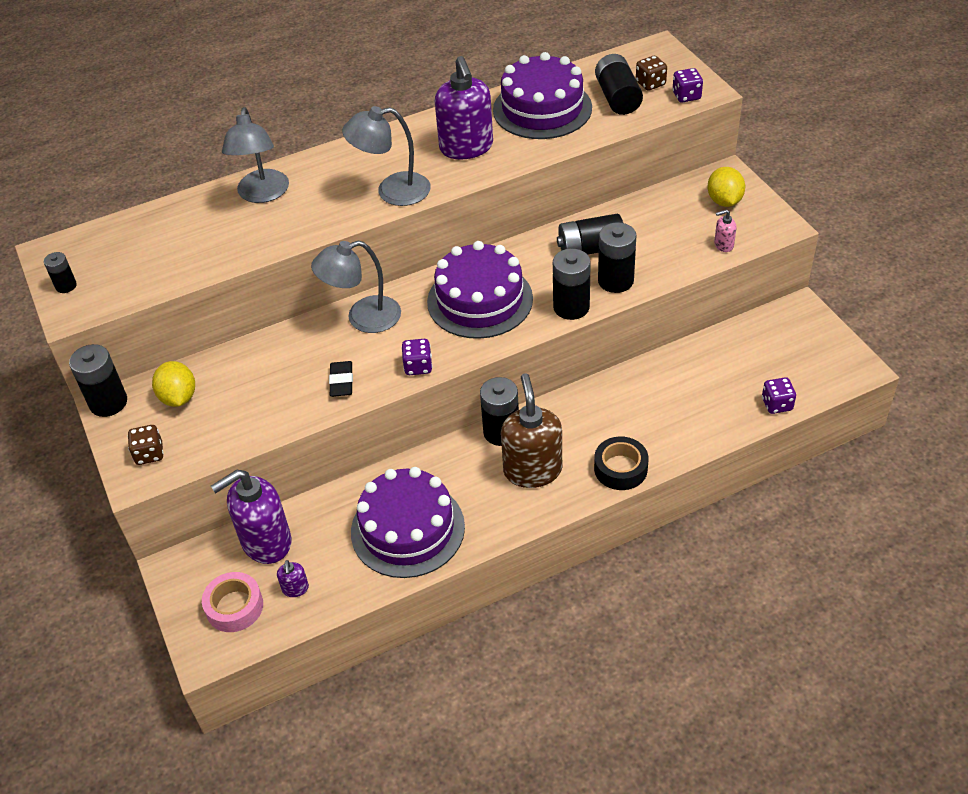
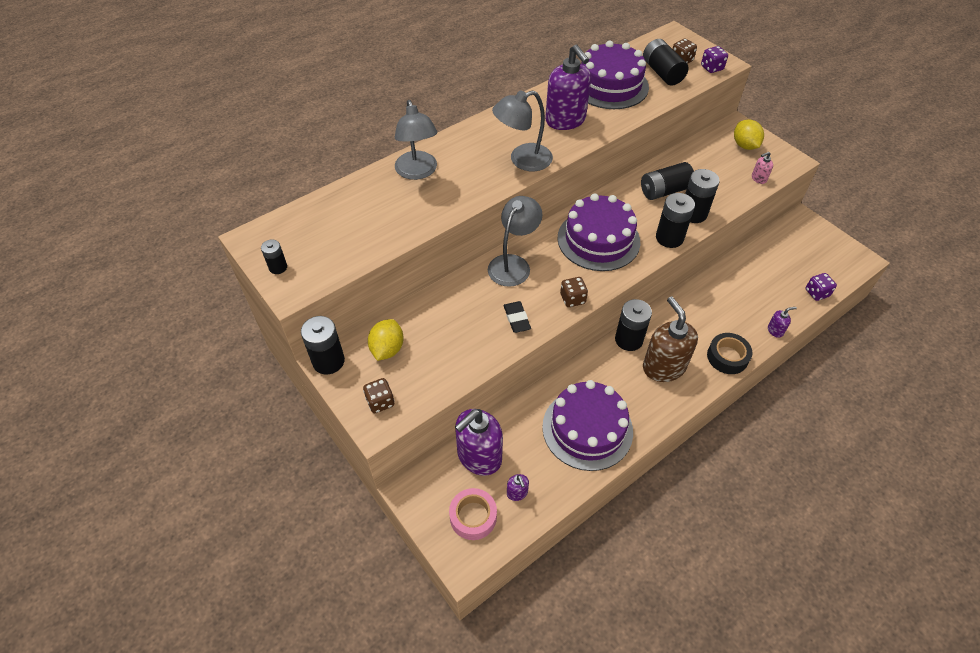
camera: 15 degrees left, 5 degrees up
(178, 397) = (387, 349): yellow lemon -> yellow lemon turned 45 degrees clockwise
(363, 318) = (513, 264): grey lamp -> grey lamp turned 150 degrees clockwise
(418, 366) = (572, 299): purple dice -> brown dice
(699, 444) = (775, 330): none -> purple soap dispenser

